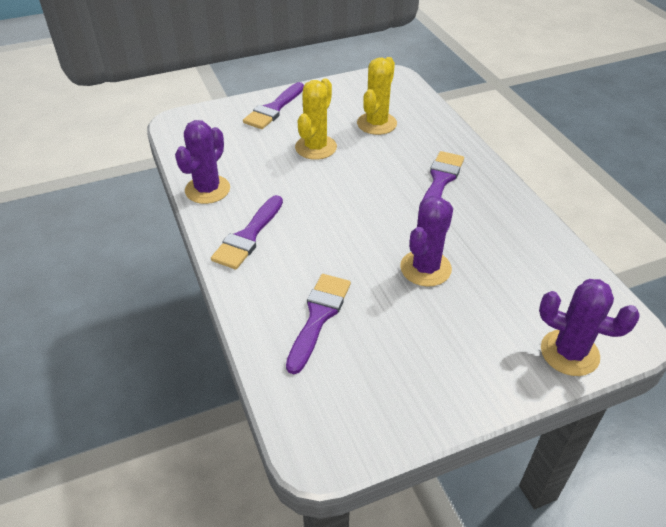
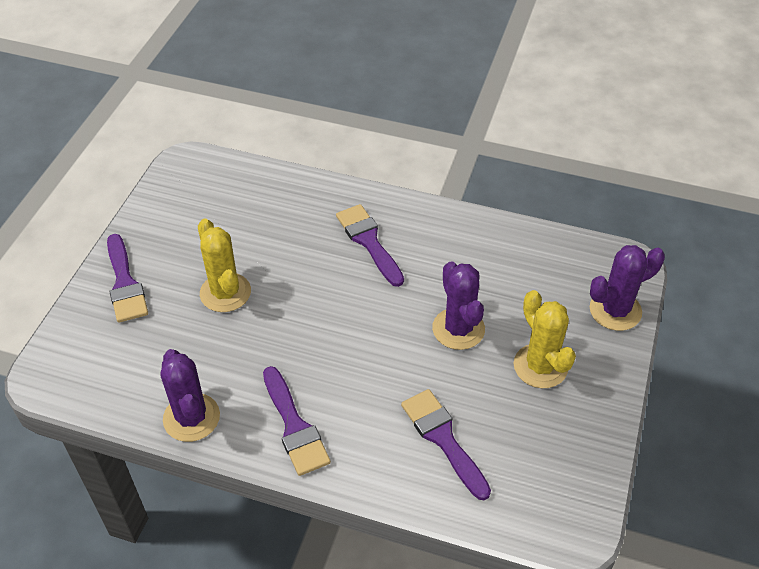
camera: 50 degrees left, 5 degrees up
(376, 123) = (243, 225): yellow cactus -> yellow cactus (540, 366)

